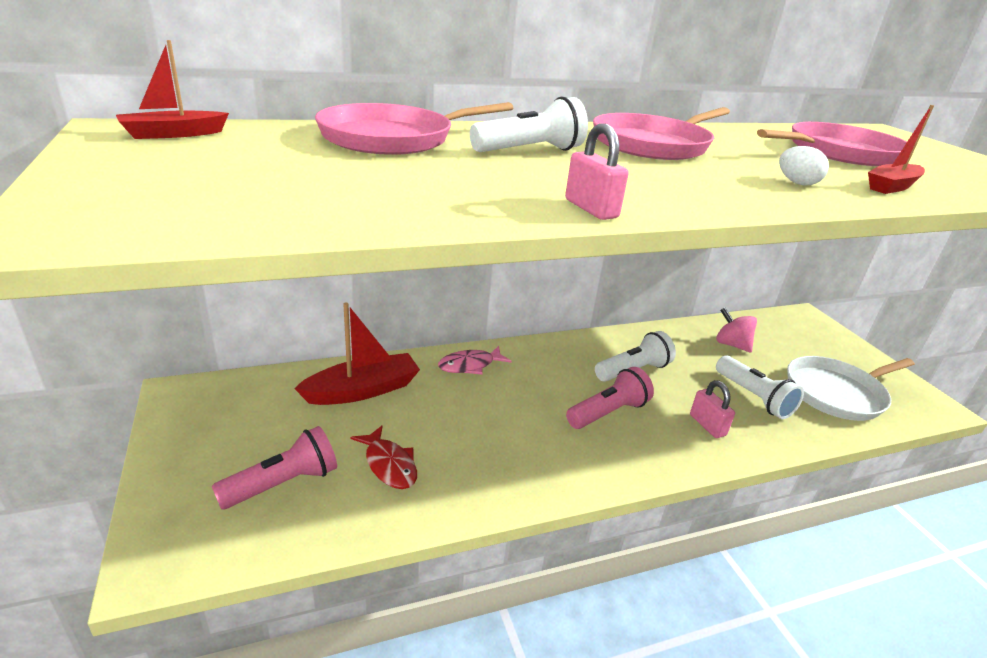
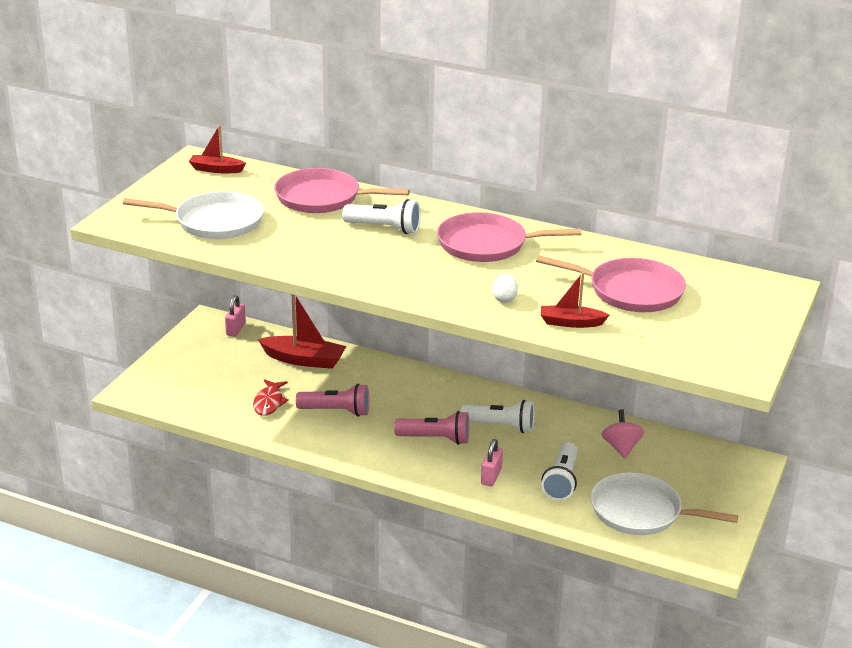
camera: 45 degrees right, 0 degrees up
(283, 484) = (210, 386): pink flashlight -> pink flashlight (336, 411)
(285, 189) = (214, 222): none -> white pan
(470, 365) = (389, 374): pink fish -> none
(591, 209) = (330, 274): pink padlock -> pink padlock (235, 329)

